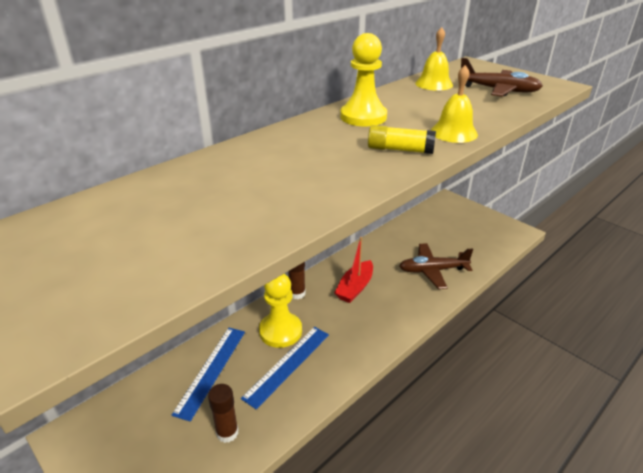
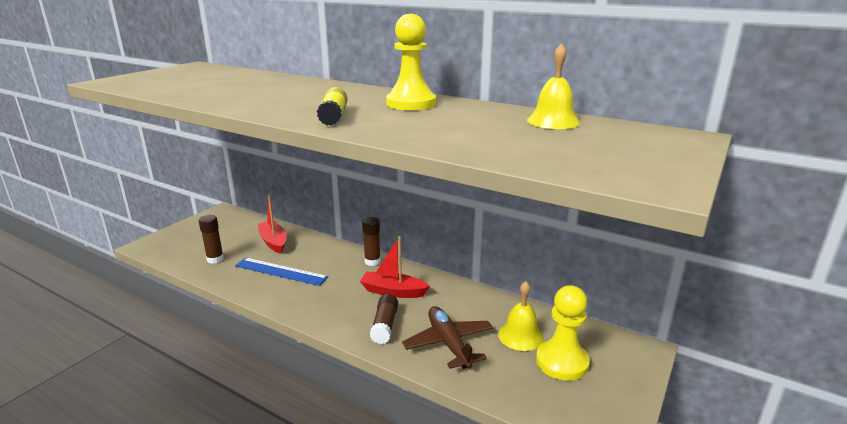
camera: 75 degrees right, 10 degrees down
(211, 370) = (273, 242): blue ruler -> red boat
(280, 331) = (320, 262): yellow pawn -> yellow pawn (562, 362)
(404, 299) = (384, 325): none -> brown glue stick
(454, 132) = (388, 131): yellow bell -> yellow bell (520, 336)
(498, 90) = (570, 149): brown plane -> none

